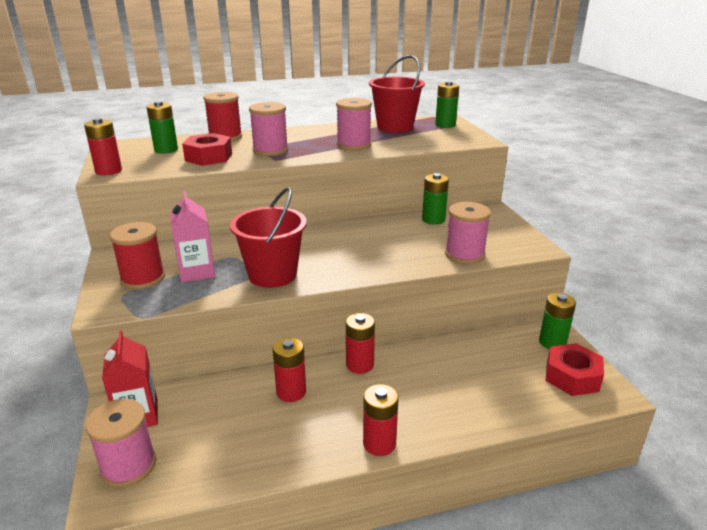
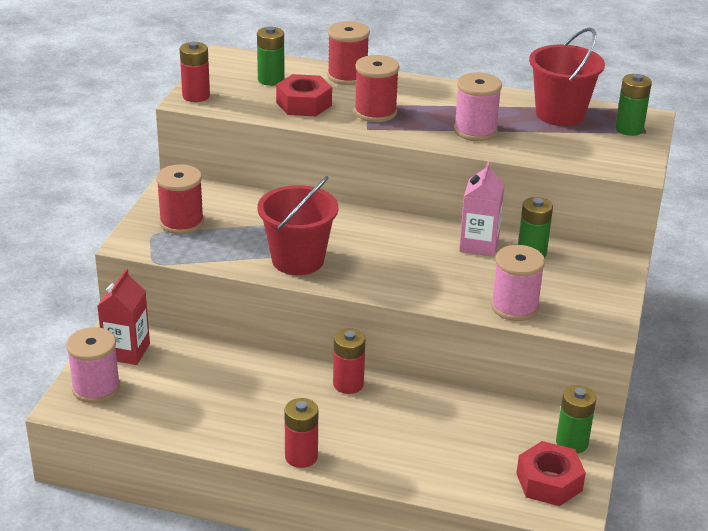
camera: 30 degrees right, 5 degrees up
(197, 272) = (232, 232): pink carton -> pink carton (479, 245)
(270, 150) = (375, 112): pink spool -> red spool
(291, 392) = (264, 383): red battery -> none

